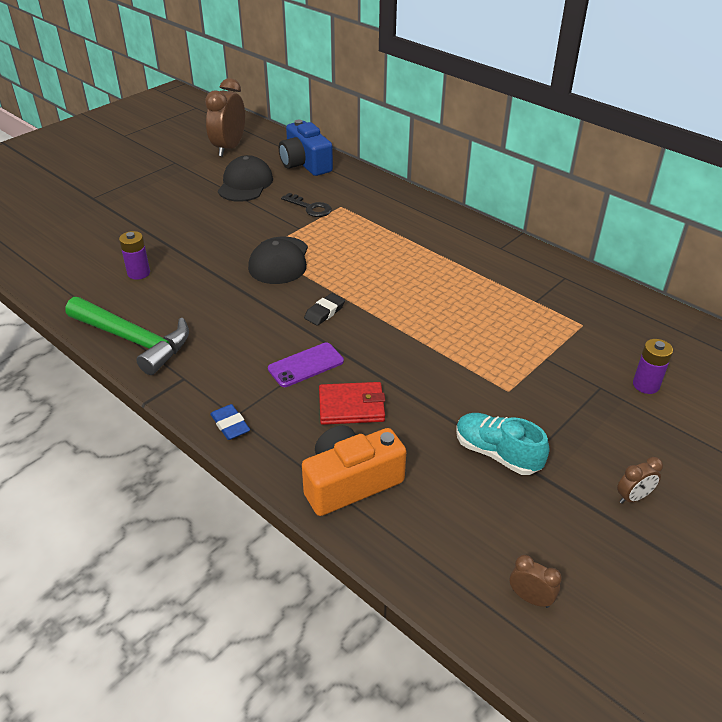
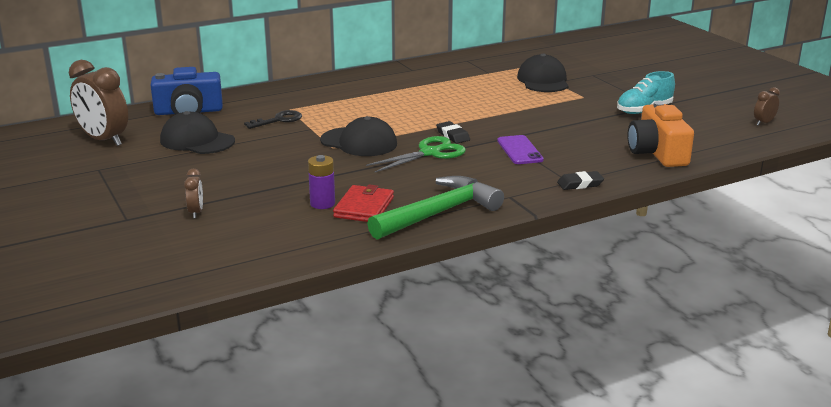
camera: 70 degrees left, 15 degrees down
(230, 425) = (580, 184): blue eraser -> black eraser
(272, 307) = (430, 153): none -> green scissors
(351, 406) = (577, 142): red wallet -> red wallet (364, 207)
(541, 347) = (543, 80): none -> black cap
(633, 497) = (692, 87): brown clock -> brown clock (196, 212)
(646, 385) = (596, 64): purple battery -> none

